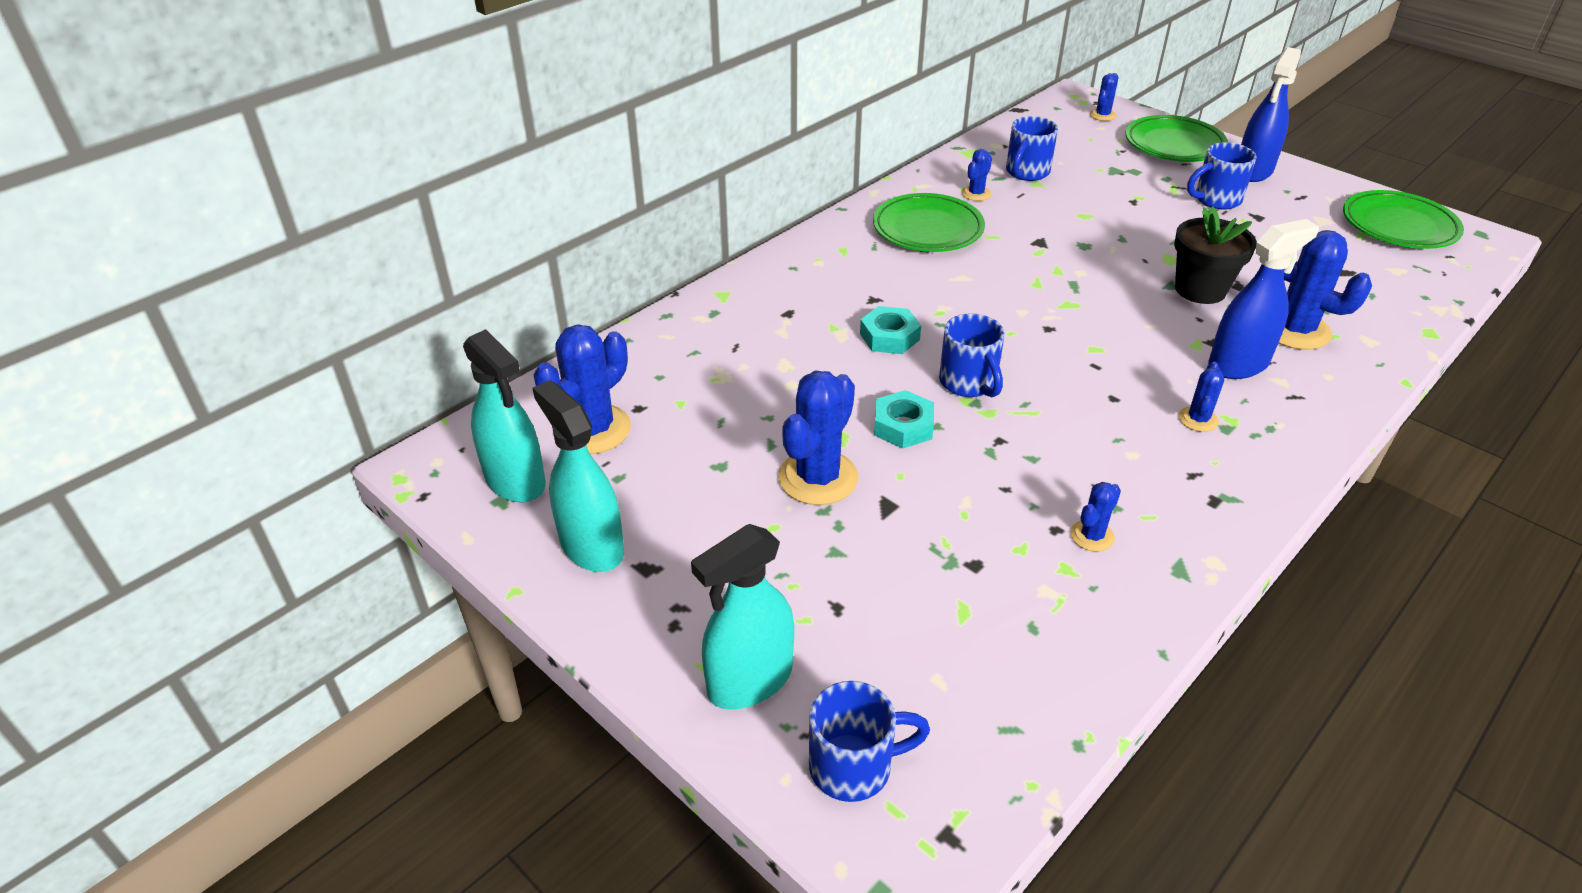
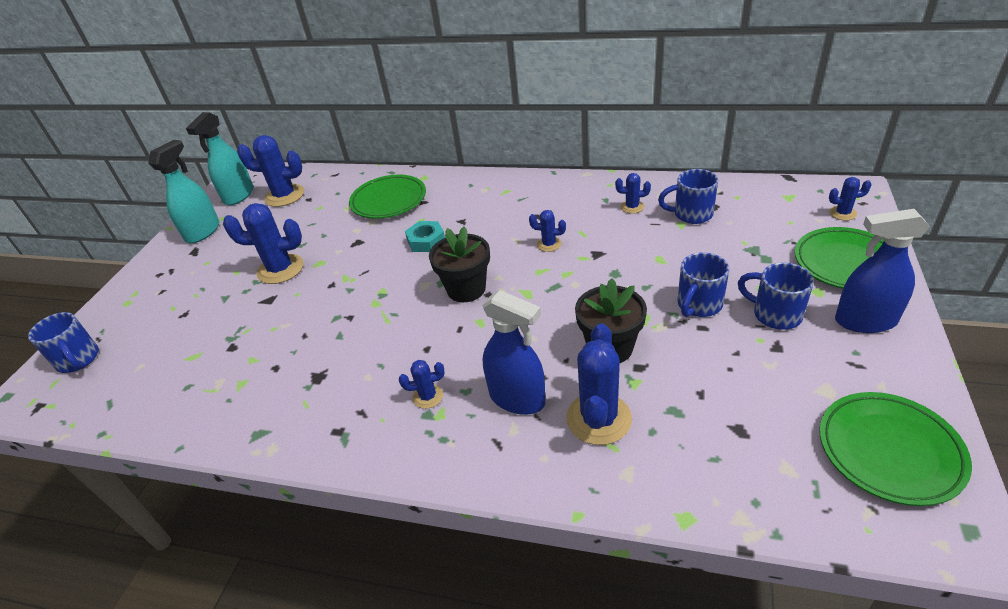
camera: 65 degrees right, 0 degrees up
(749, 681) = (128, 308): turquoise spray bottle -> none
(903, 426) = (341, 278): turquoise nut -> none
(927, 229) = (562, 207): green plate -> green plate (389, 201)
(969, 383) = (400, 285): blue mug -> blue mug (698, 305)
(1025, 339) = (466, 289): none -> black flower pot
(1092, 536) = (274, 384): blue cactus -> blue cactus (549, 244)

